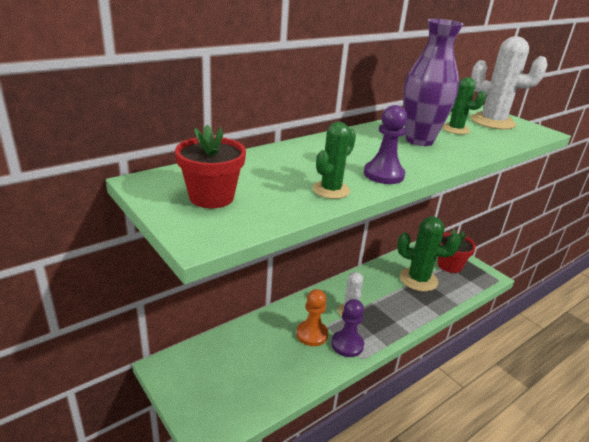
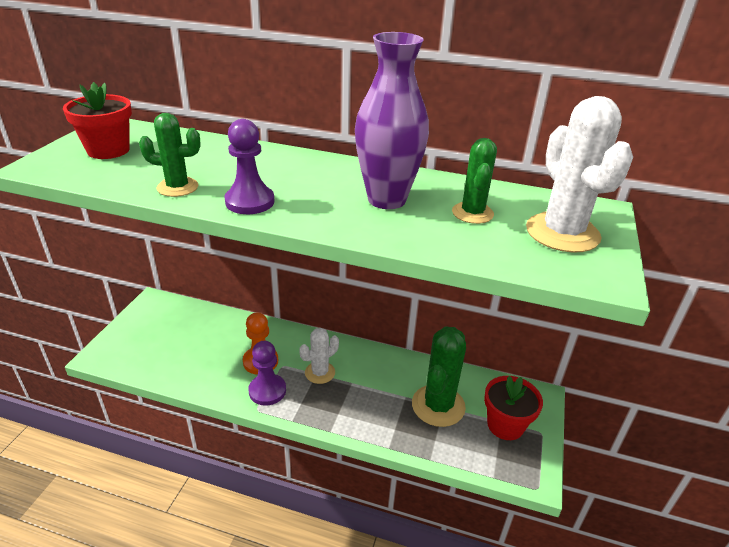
camera: 55 degrees right, 5 degrees up
(418, 279) = (438, 406): green cactus -> green cactus turned 45 degrees clockwise

